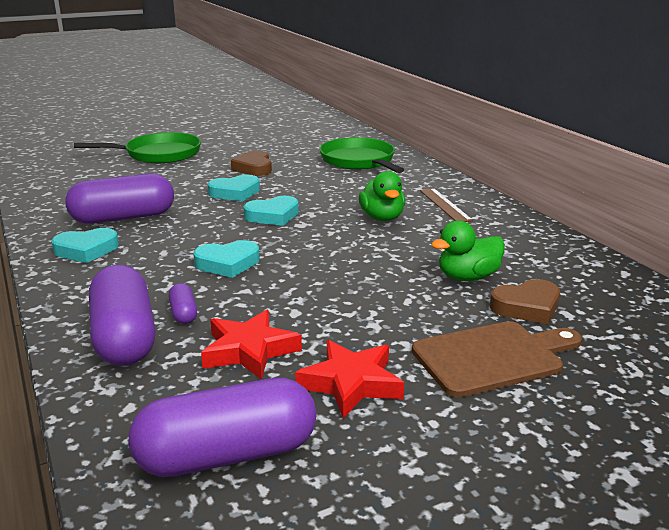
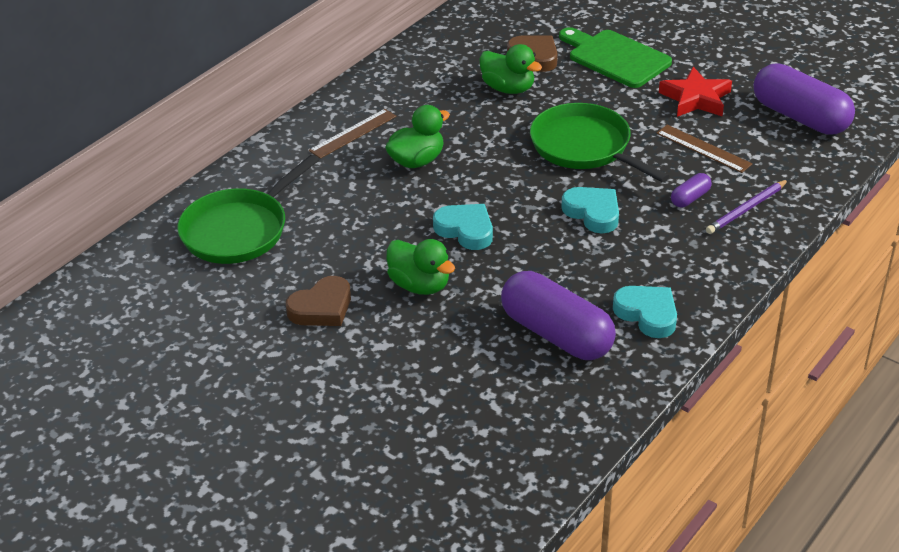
camera: 115 degrees left, 15 degrees up
(124, 337) = (746, 209): purple capsule -> purple pencil
(159, 154) = (319, 432): green pan -> green pan (584, 147)
(235, 193) = (420, 285): turquoise heart -> green duck
(249, 350) = (703, 148): red star -> brown ruler
(493, 357) = (615, 57): brown cutting board -> green cutting board

